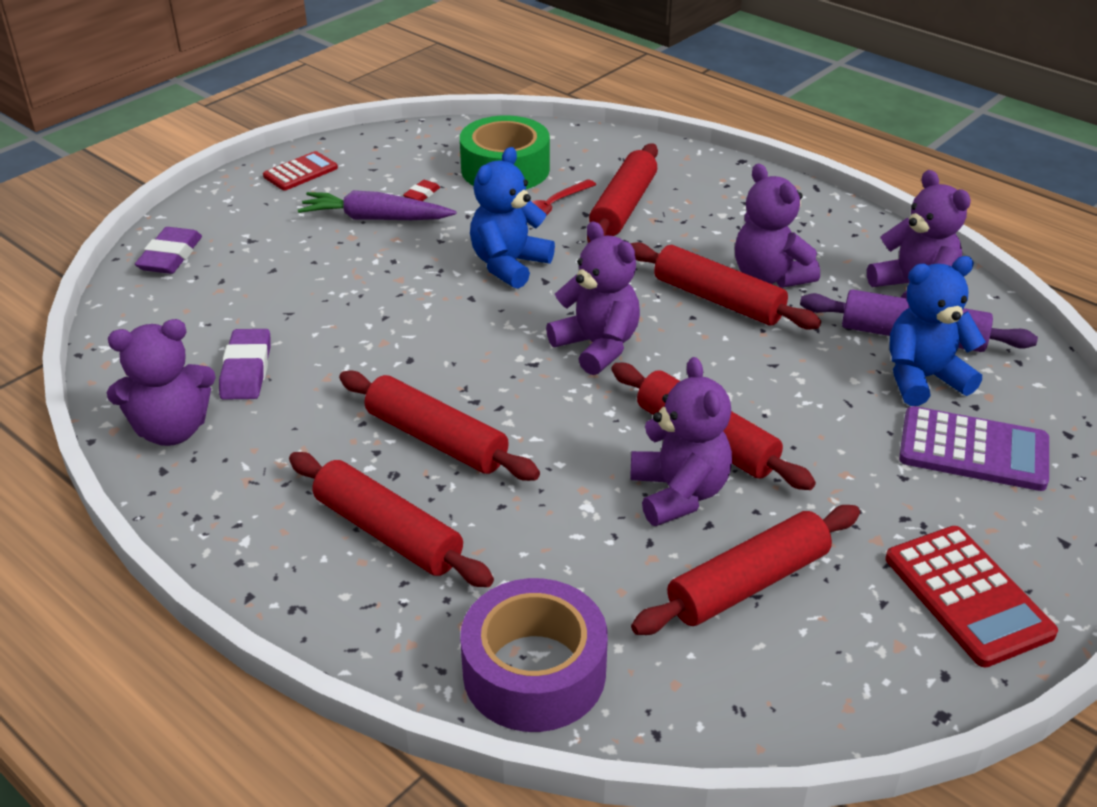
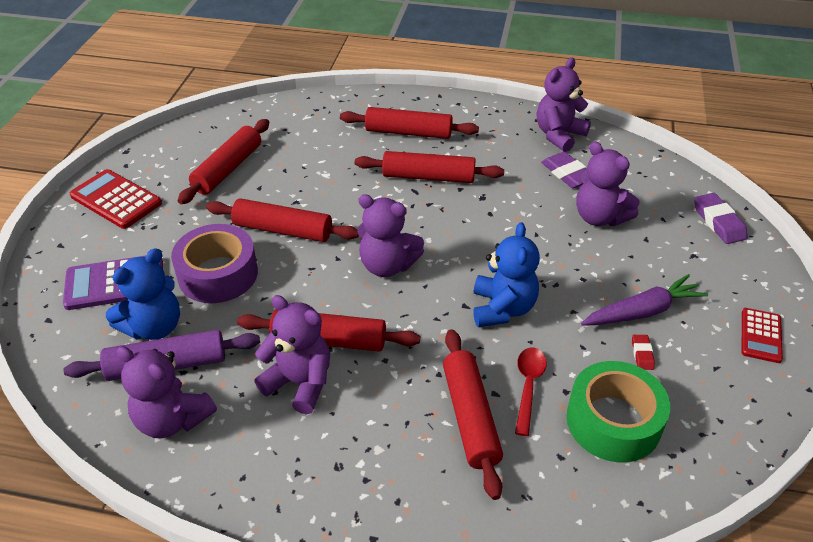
camera: 150 degrees right, 5 degrees up
(534, 672) = (303, 111): purple tape -> purple tape (218, 274)
(678, 493) = (282, 196): purple teddy bear -> purple teddy bear (599, 217)

